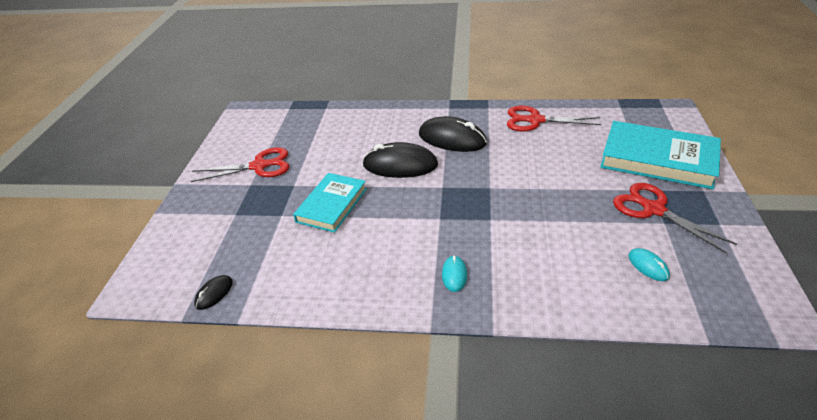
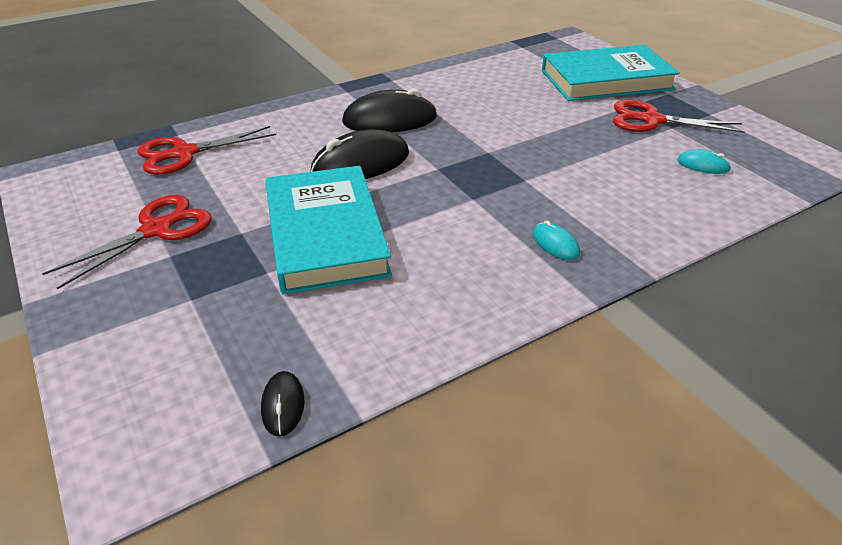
camera: 40 degrees left, 0 degrees up
(332, 205) = (325, 234): turquoise book -> turquoise book, size x1.54
(535, 120) = (457, 78): red scissors -> red scissors (184, 153)

